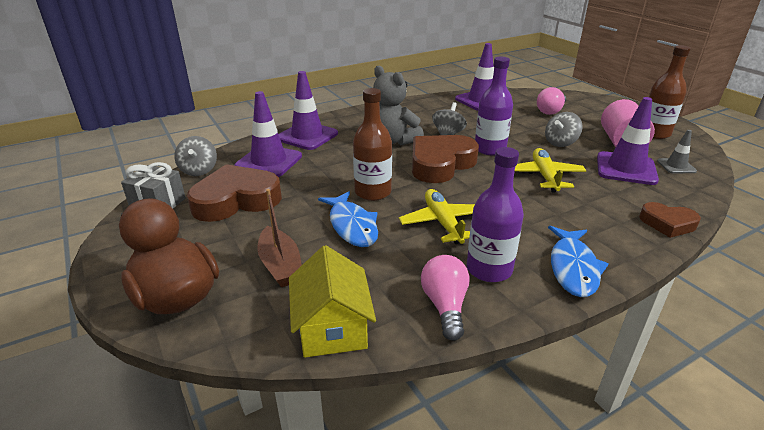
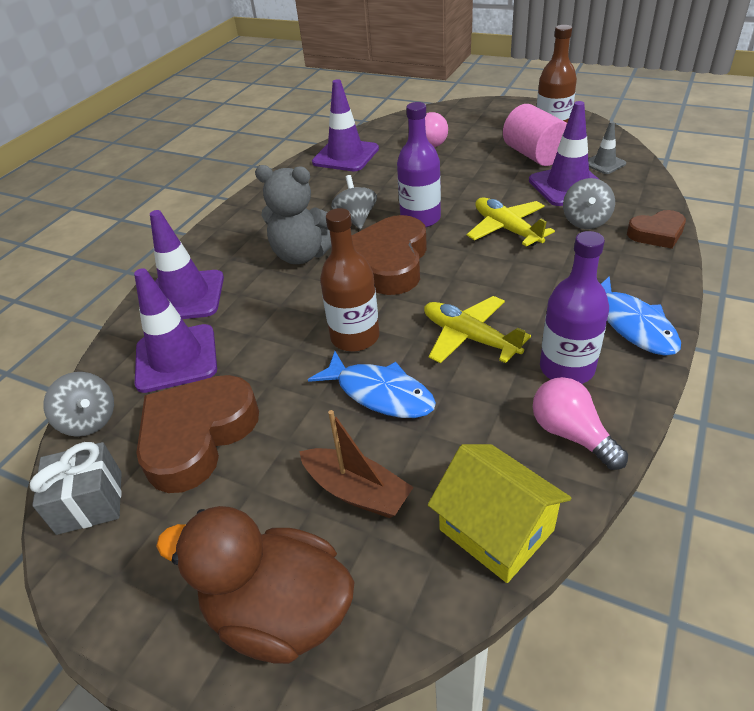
camera: 30 degrees left, 10 degrees up
(560, 143) = (480, 180): grey spinning top -> grey spinning top (585, 221)

